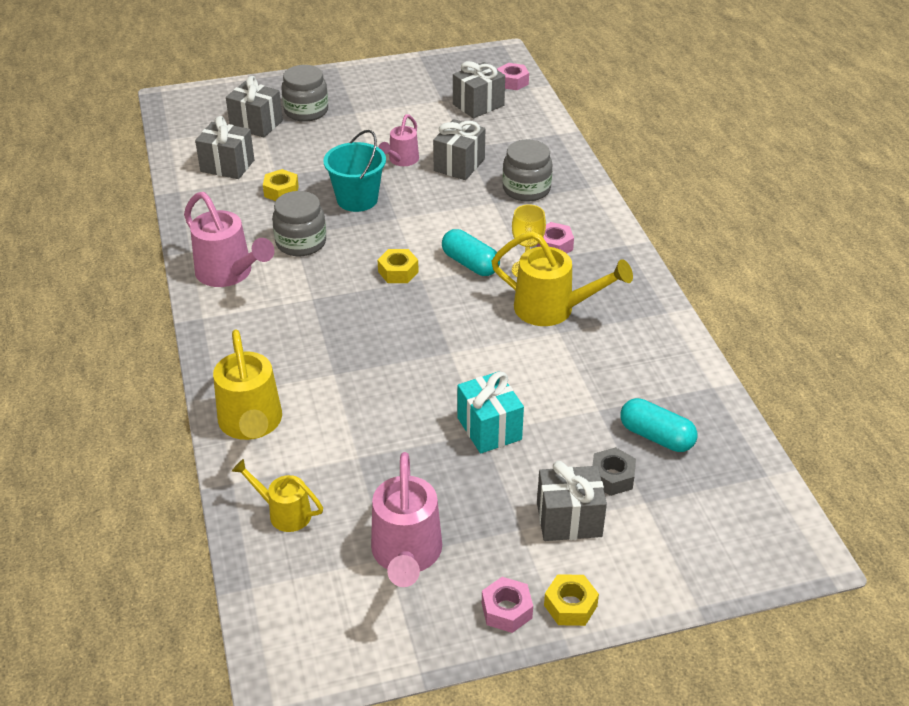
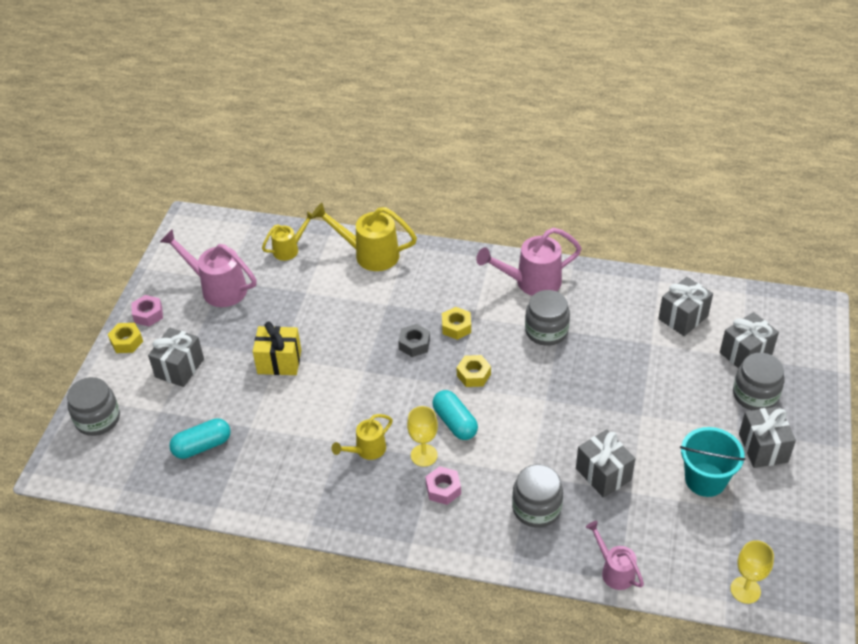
camera: 120 degrees right, 5 degrees up
(281, 191) = (625, 340): yellow nut -> yellow nut (456, 327)
(357, 199) = (587, 383): turquoise bucket -> turquoise bucket (705, 479)
(401, 160) = (633, 434): pink watering can -> pink watering can (614, 571)
(470, 264) = (455, 422): turquoise capsule -> turquoise capsule turned 75 degrees clockwise
(478, 105) = (708, 536): grey gift -> grey gift (763, 448)
(489, 428) = (279, 362): turquoise gift -> yellow gift
(512, 82) = (745, 590): pink nut -> yellow goblet
(552, 309) = (367, 450): yellow watering can -> yellow watering can, size x0.60
(612, 477) = (191, 404): grey nut -> grey nut (414, 344)
(707, 558) = (98, 419): none -> grey jar

